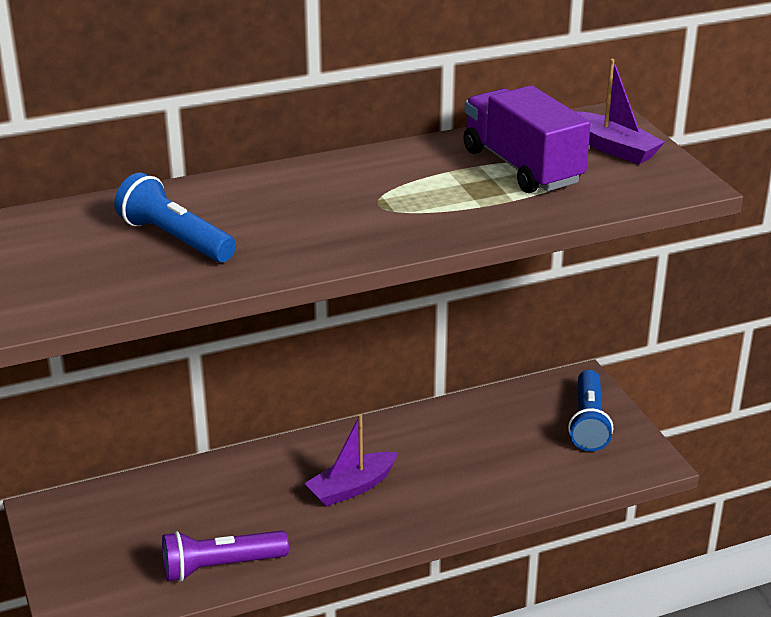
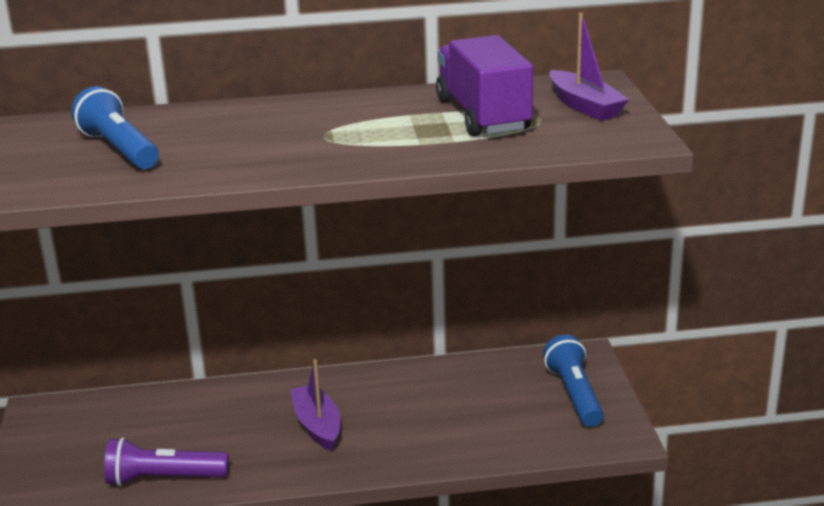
camera: 15 degrees right, 5 degrees down
(351, 488) = (317, 425): purple boat -> purple boat turned 90 degrees clockwise
(588, 422) = (574, 394): blue flashlight -> blue flashlight turned 150 degrees clockwise

